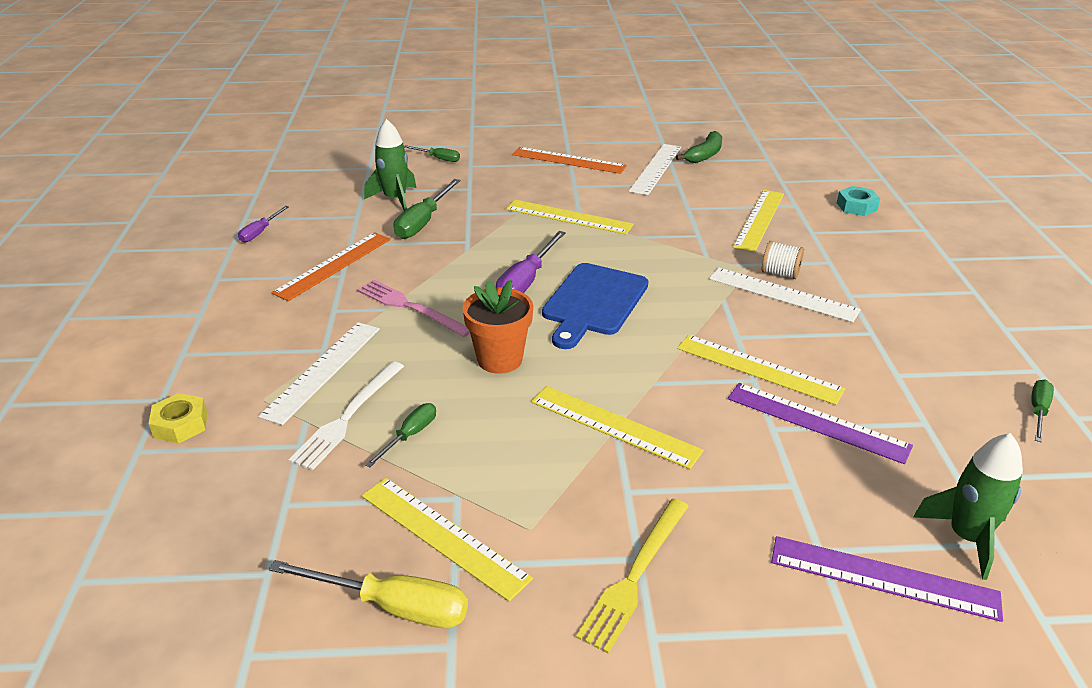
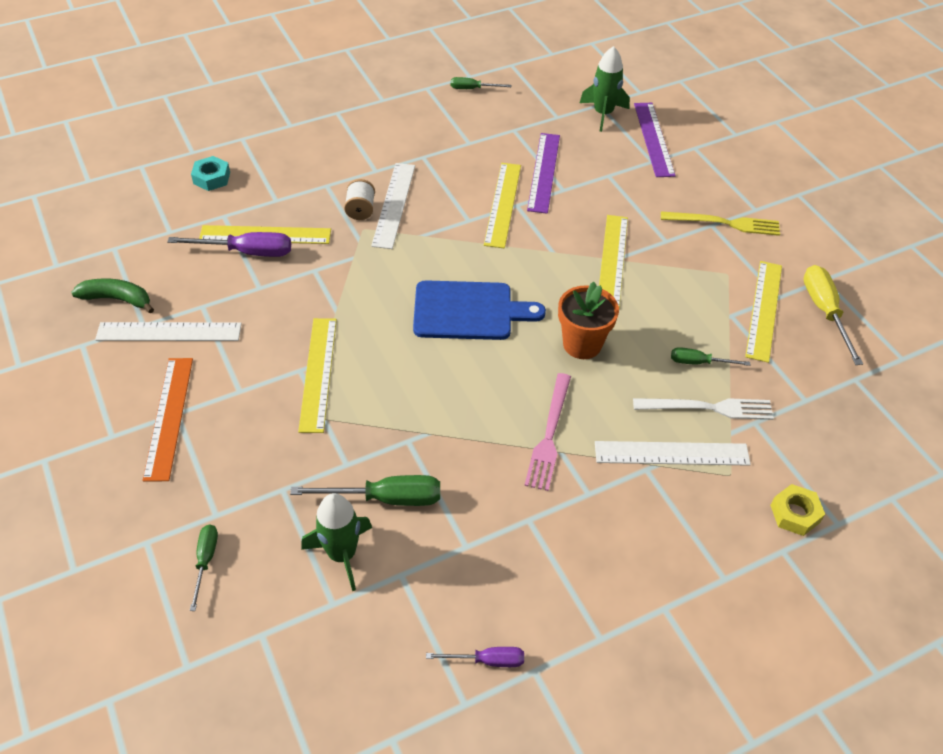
camera: 115 degrees left, 15 degrees up
(333, 265) = (515, 537): orange ruler -> none
(526, 281) = (459, 366): purple screwdriver -> purple screwdriver (247, 252)

